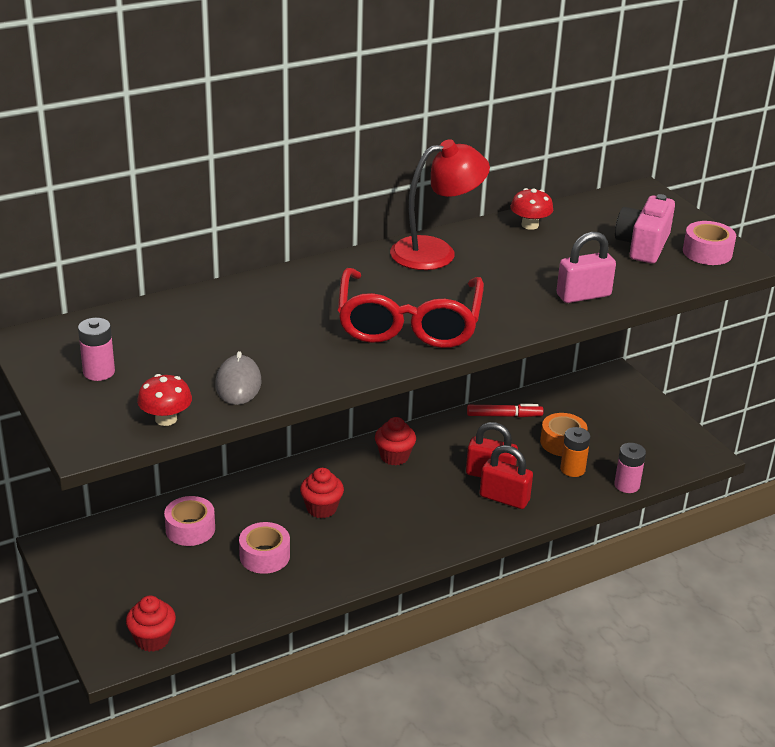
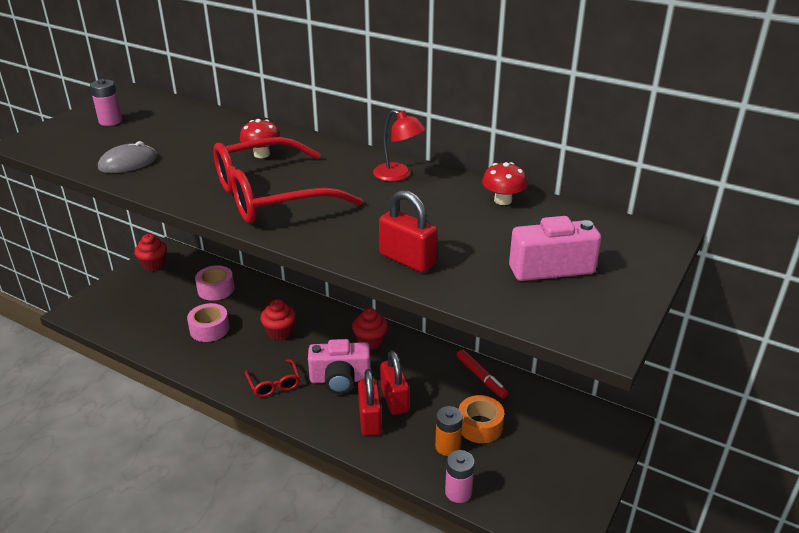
camera: 60 degrees right, 0 degrees up
(152, 639) = (99, 319): red cupcake -> red cupcake (154, 265)
(166, 419) = (66, 155): red mushroom -> red mushroom (262, 154)
(401, 539) = (274, 383): none -> red glasses
(433, 495) = (340, 379): none -> pink camera
(436, 252) = (398, 175): red lamp -> red lamp, size x0.62
(583, 295) = (407, 259): pink padlock -> red padlock
(707, 252) = (590, 308): pink tape -> none

